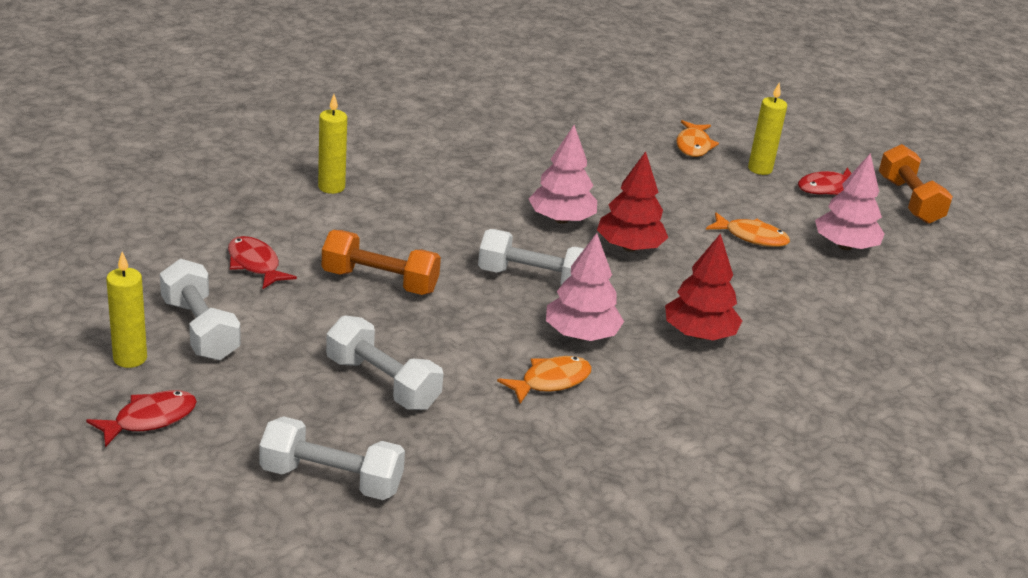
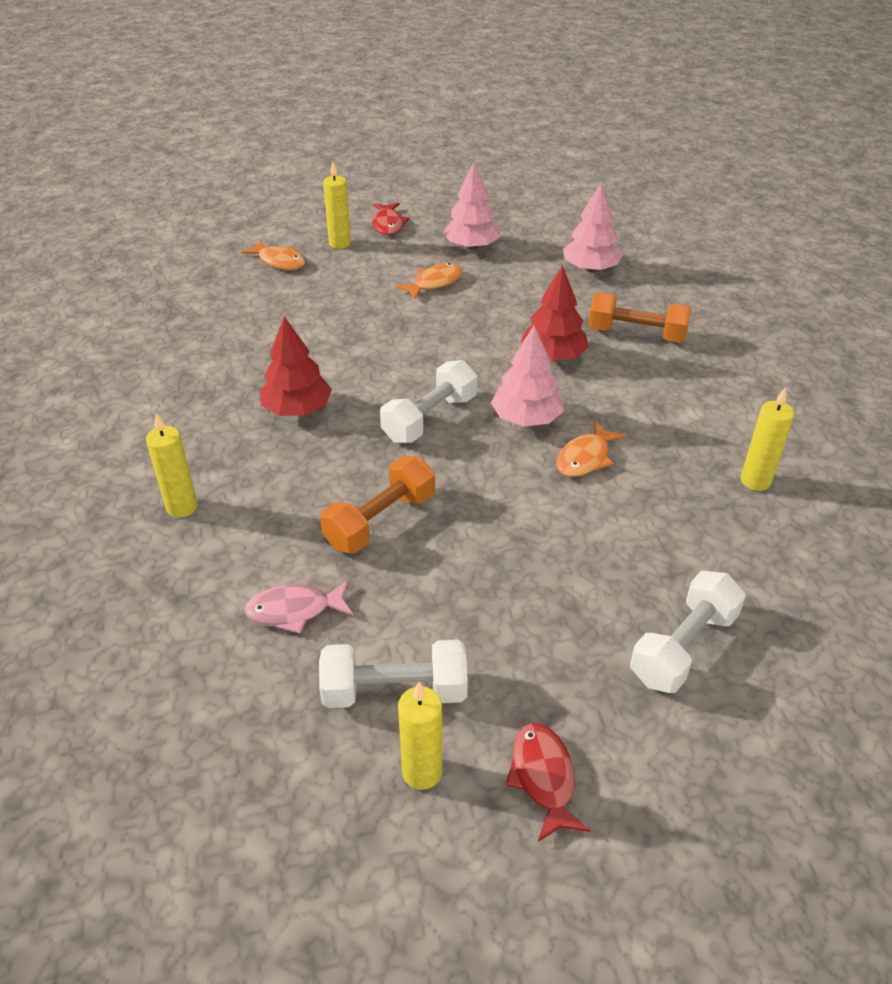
camera: 60 degrees left, 10 degrees up
(255, 264) = (294, 610): red fish -> pink fish
(382, 383) = (548, 568): white dumbbell -> none
(551, 381) = (585, 458): orange fish -> orange fish turned 135 degrees counterclockwise
(561, 219) = (345, 372): pink tree -> pink tree (590, 269)
(606, 505) = (755, 481): none -> yellow candle
(629, 247) = (412, 349): red tree -> red tree (297, 409)
(909, 201) = (429, 198): orange dumbbell -> orange dumbbell (636, 334)

